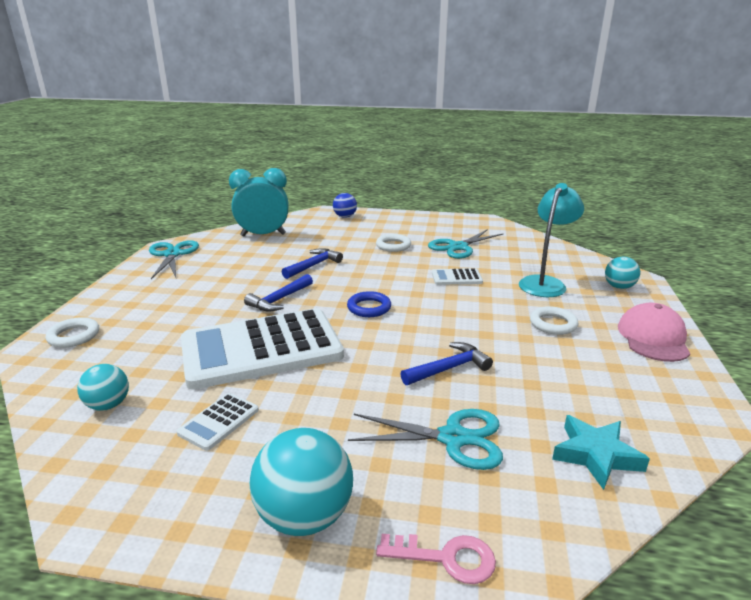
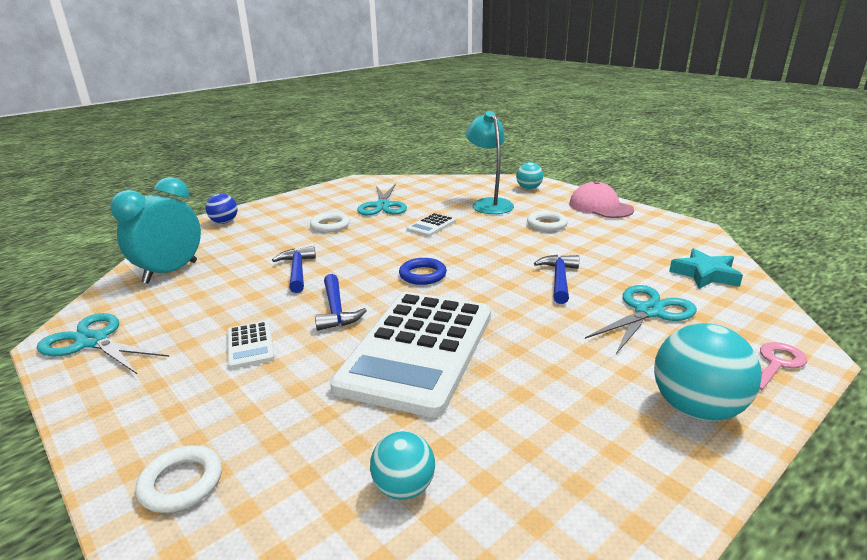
camera: 50 degrees left, 0 degrees up
(219, 421) = (520, 414): white calculator -> white calculator (250, 345)

